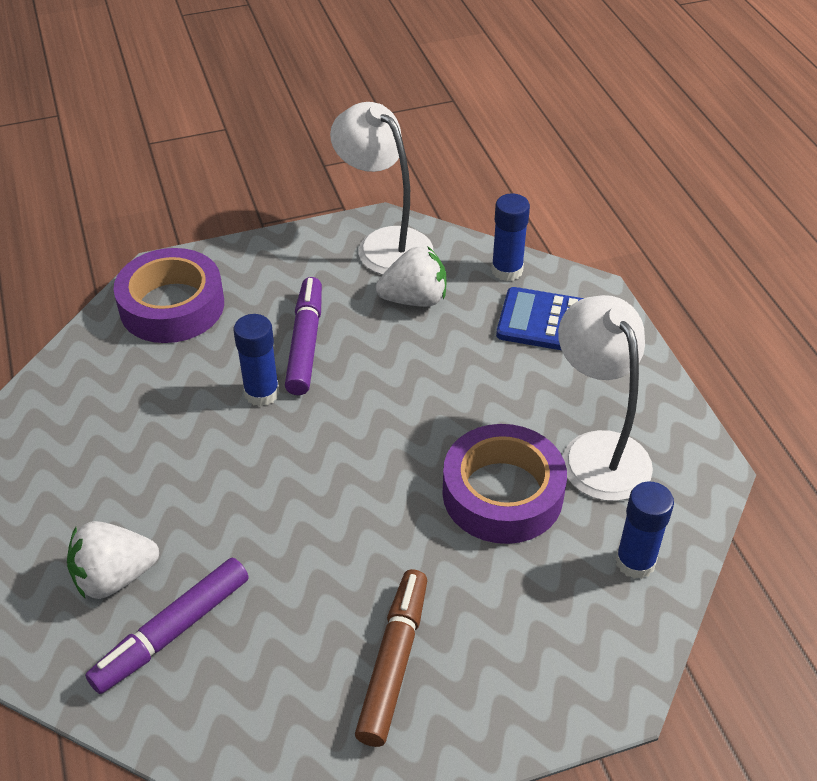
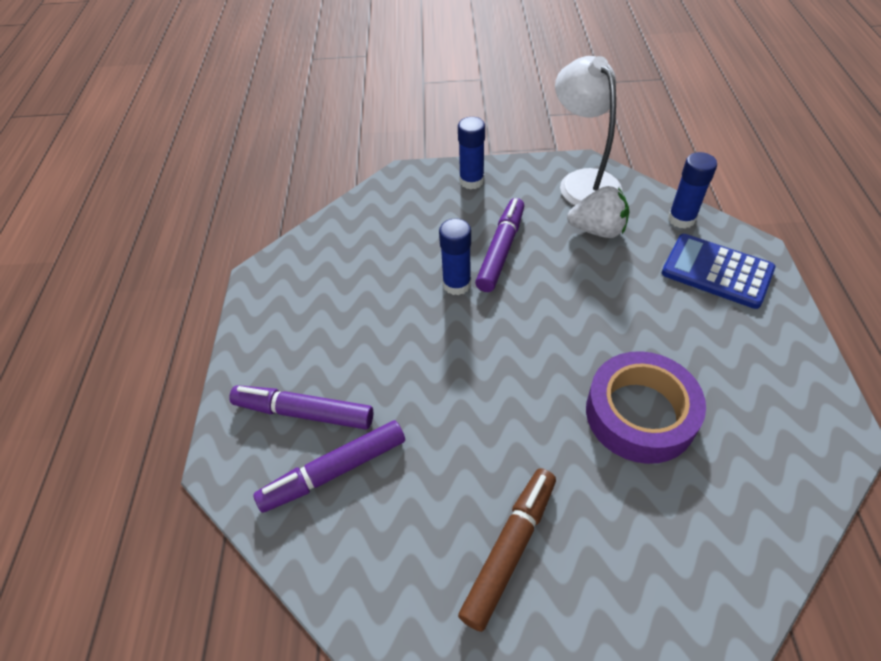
camera: 20 degrees right, 5 degrees up
(114, 577) = (304, 412): white strawberry -> purple marker
(172, 306) = (407, 203): purple tape -> none
(597, 451) = (736, 393): white lamp -> none
(635, 562) = (755, 510): blue glue stick -> blue glue stick (471, 181)

